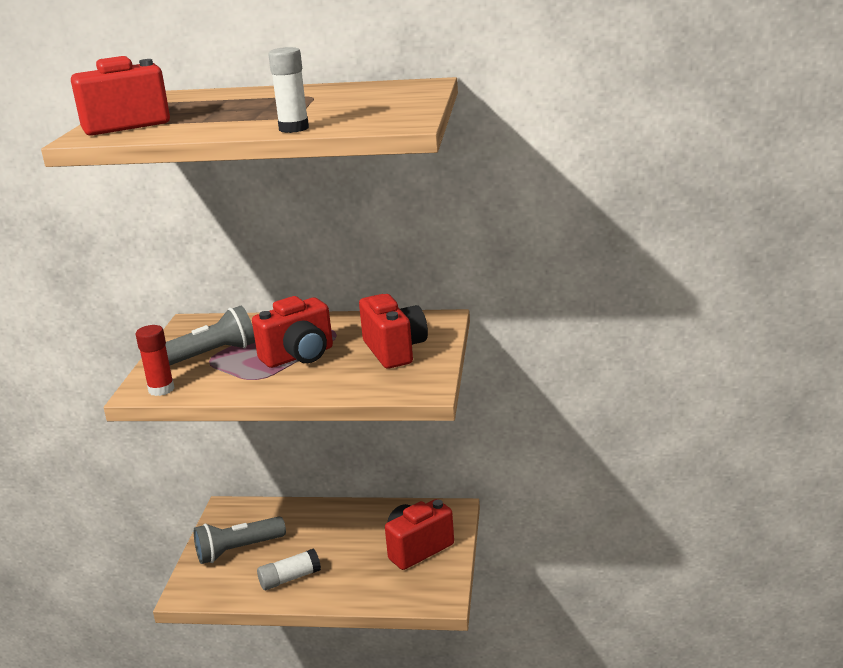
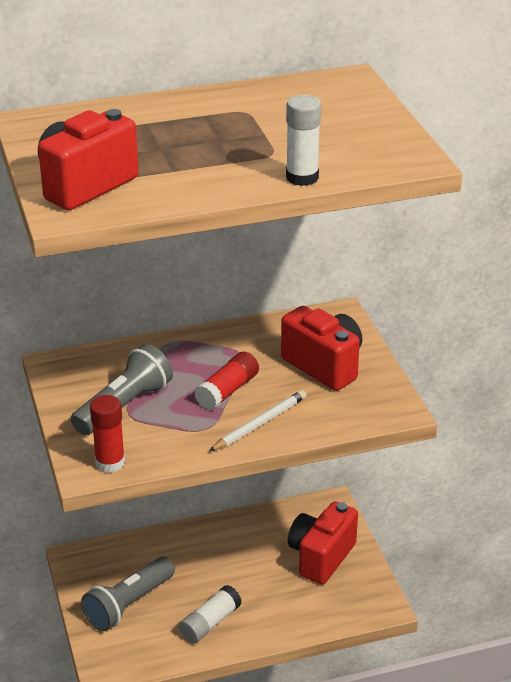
camera: 25 degrees left, 10 degrees up
(299, 356) = (227, 391): red camera -> red glue stick
(302, 382) = (260, 423): none -> white pencil

